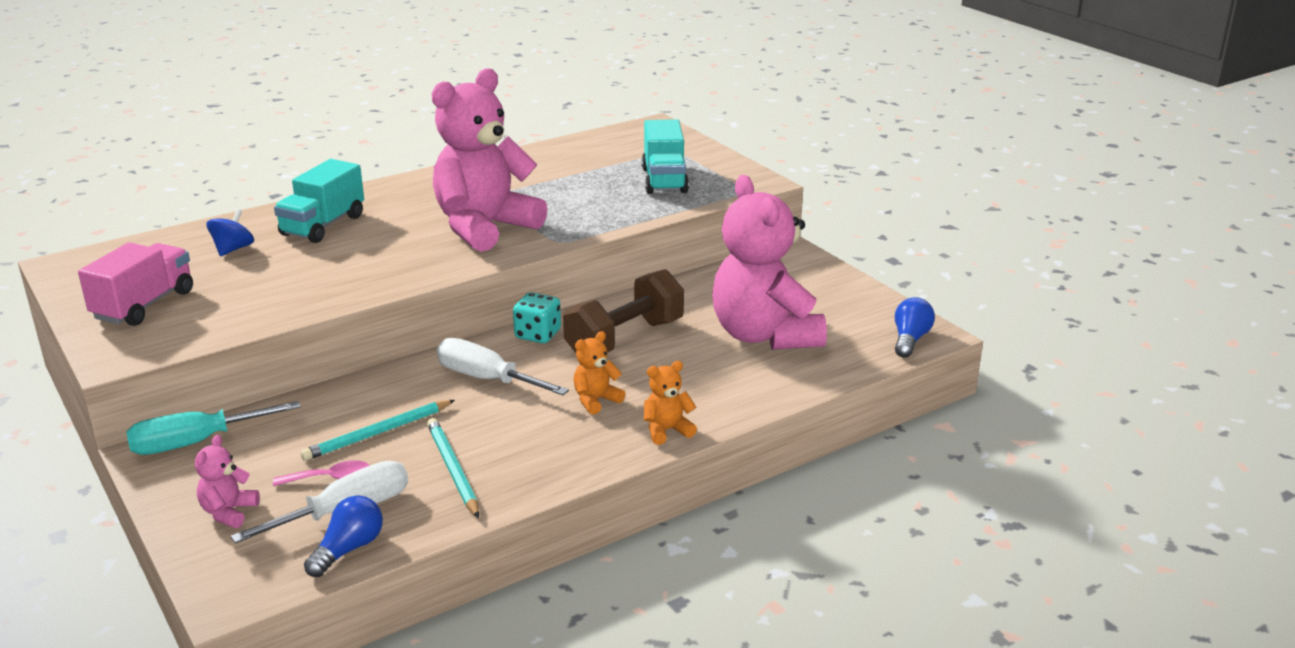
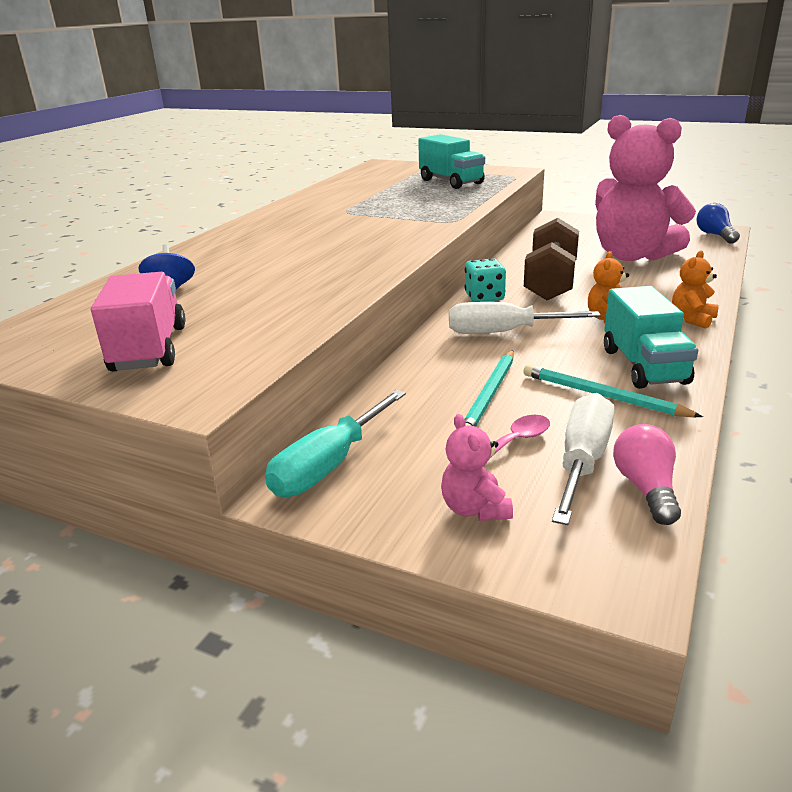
camera: 30 degrees left, 0 degrees up
(323, 225) = (232, 257): turquoise truck -> turquoise truck (644, 366)
(348, 549) = (646, 488): blue light bulb -> pink light bulb
(484, 227) = (377, 227): pink teddy bear -> none

